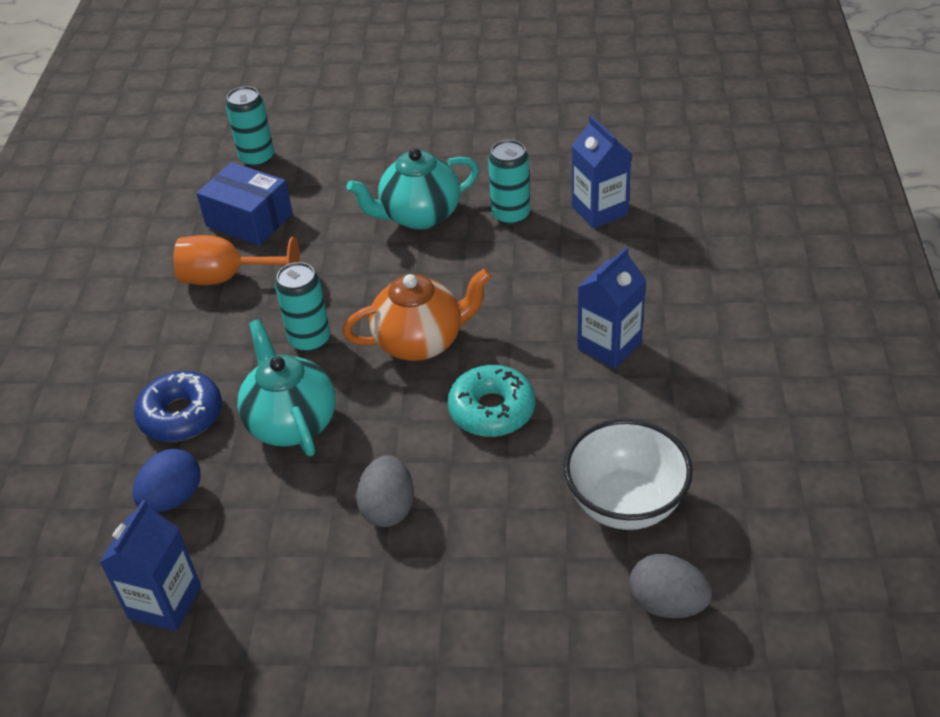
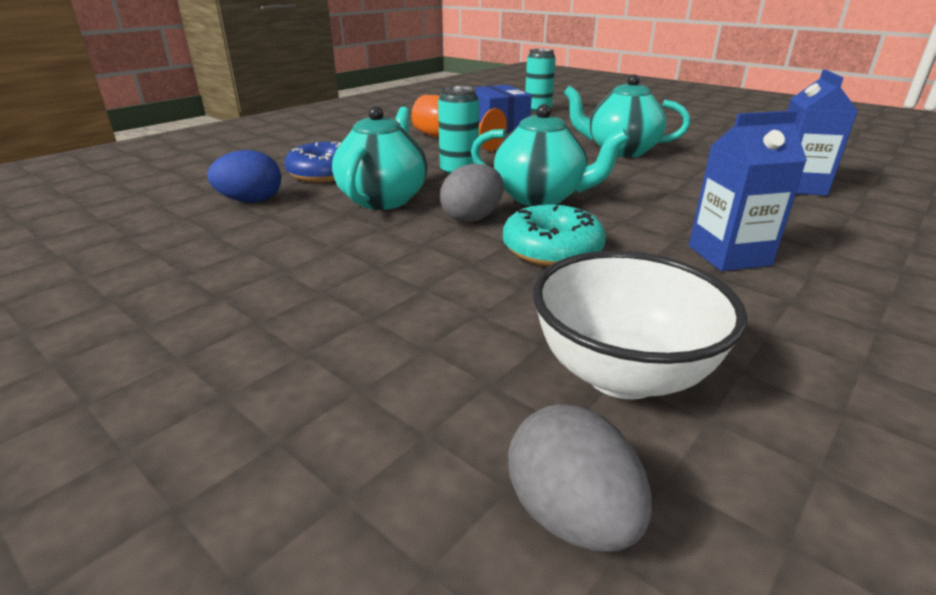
camera: 35 degrees right, 15 degrees down
(165, 602) = (145, 241): blue carton -> none
(388, 508) = (374, 266): grey egg -> grey egg (472, 218)
(421, 341) = (541, 197): orange teapot -> turquoise teapot
(510, 215) = (701, 168): turquoise can -> none

